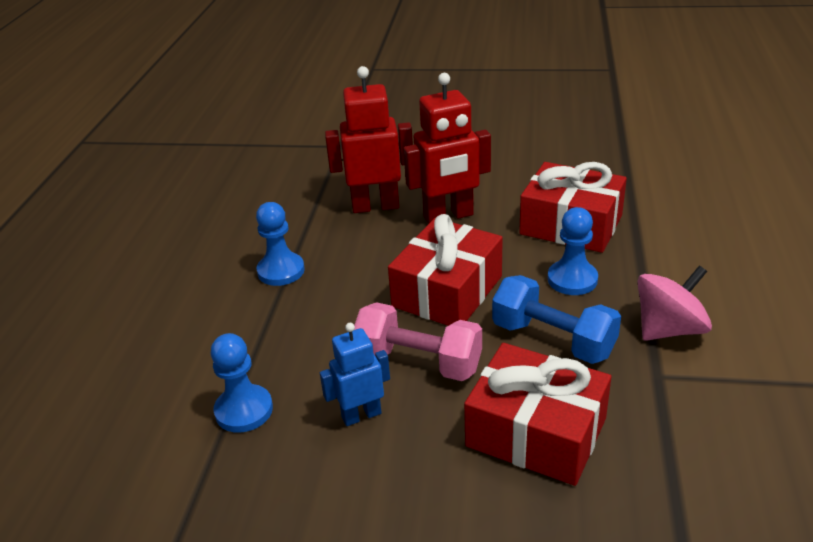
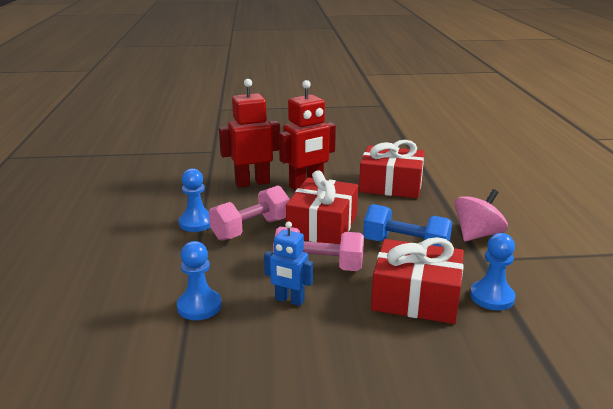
camera: 15 degrees left, 10 degrees down
(348, 288) = (251, 229): none -> pink dumbbell
(361, 415) = (289, 300): blue robot -> blue robot turned 120 degrees counterclockwise
(572, 279) = (404, 213): blue pawn -> blue pawn (492, 297)

